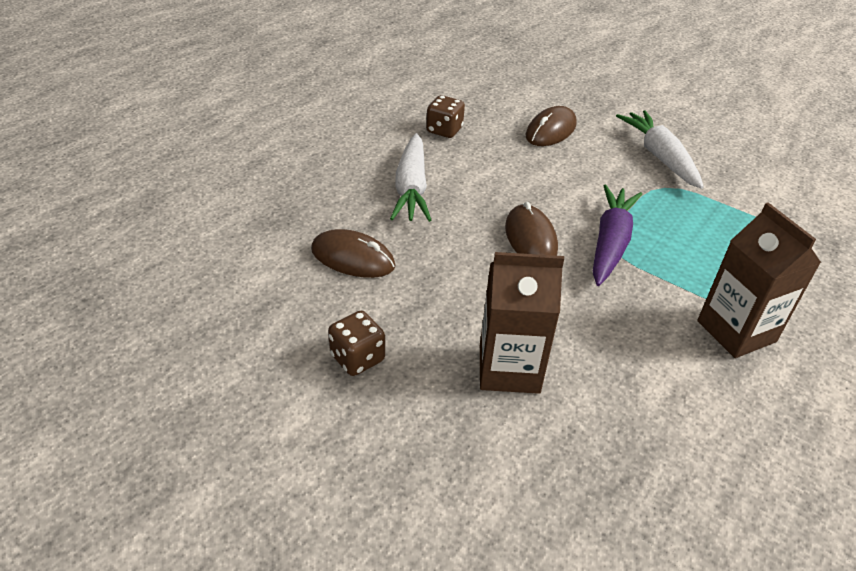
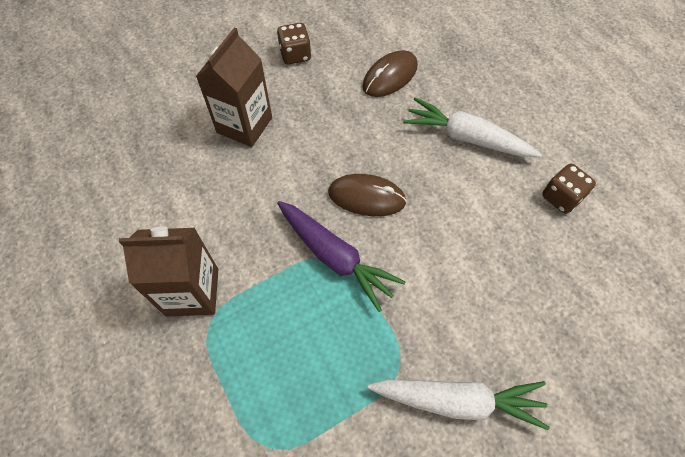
camera: 115 degrees right, 20 degrees up
(551, 130) = (542, 303): brown mouse -> none

